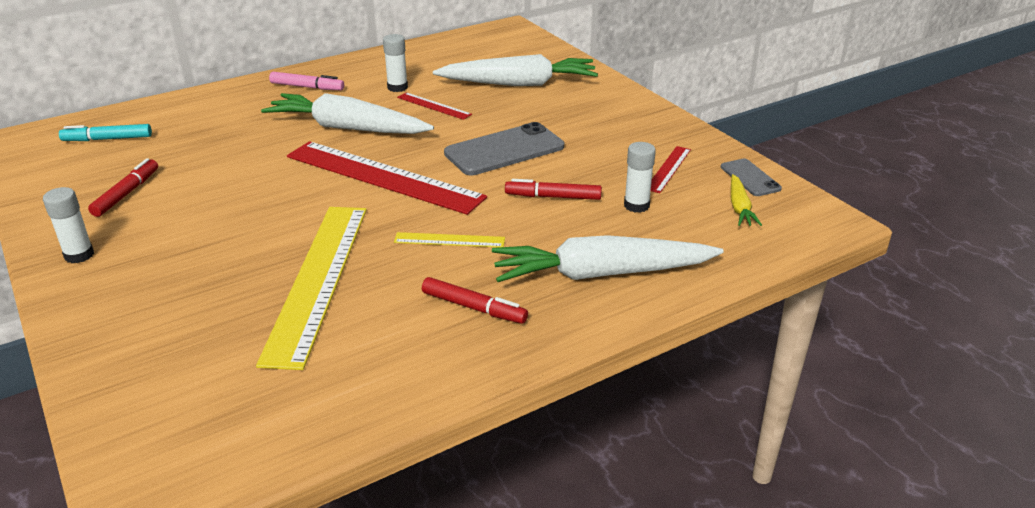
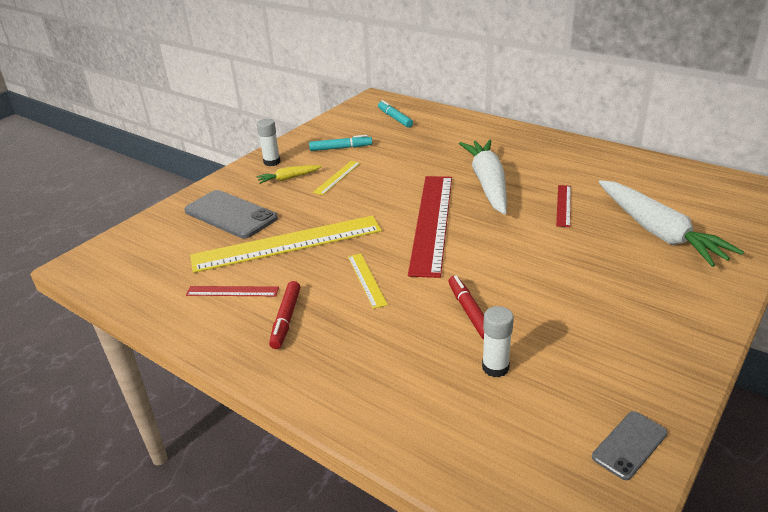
camera: 70 degrees right, 0 degrees up
(127, 193) = (341, 148): red marker -> turquoise marker
(202, 212) = (337, 177): none -> yellow ruler
(307, 87) = (530, 147): pink marker -> none
(397, 87) = (575, 180): white glue stick -> none
(504, 150) = (525, 262): grey phone -> grey phone (230, 215)
(601, 274) = (366, 374): white carrot -> none
(668, 169) = (587, 372): red ruler -> red ruler (232, 291)
(739, 207) = (553, 448): yellow carrot -> yellow carrot (289, 178)

